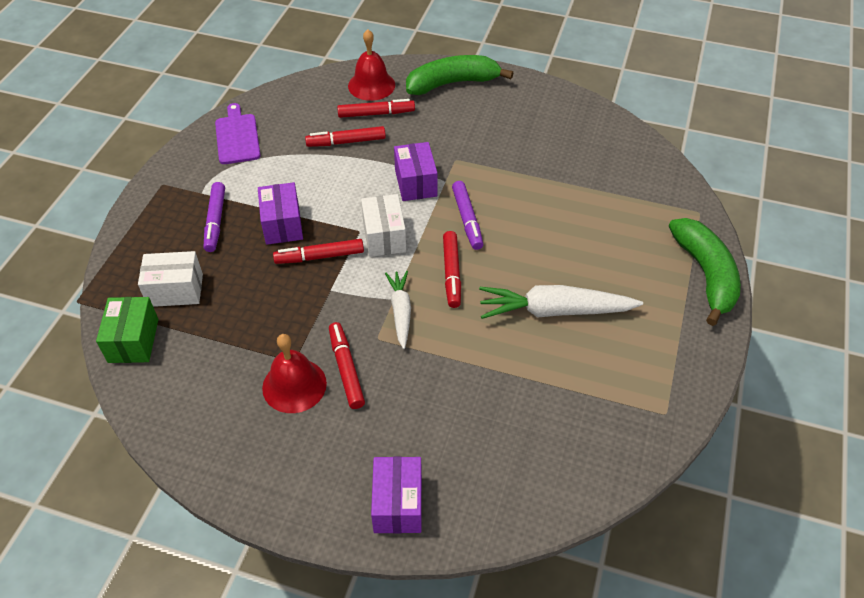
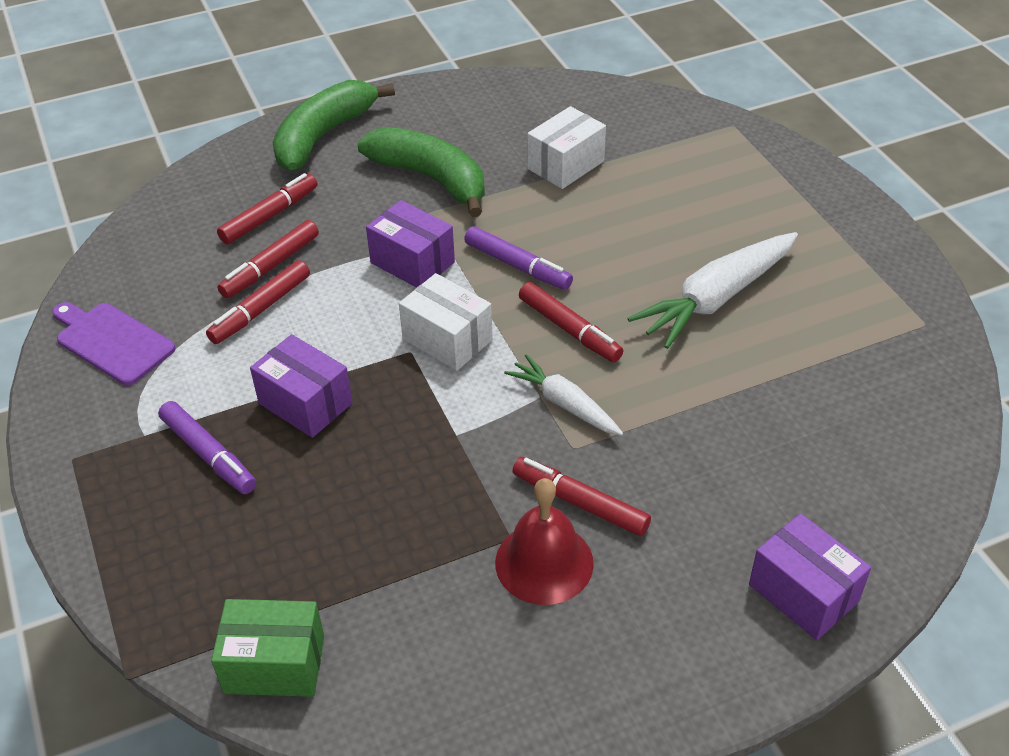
camera: 40 degrees left, 5 degrees down
(133, 340) = (274, 664): green box -> green box turned 45 degrees counterclockwise
(175, 290) = (256, 567): white box -> white box (565, 165)
(319, 256) = (397, 408): red marker -> red marker (261, 309)
(371, 85) = (224, 188): red bell -> none
(705, 275) = (806, 179): green banana -> green banana (431, 179)

